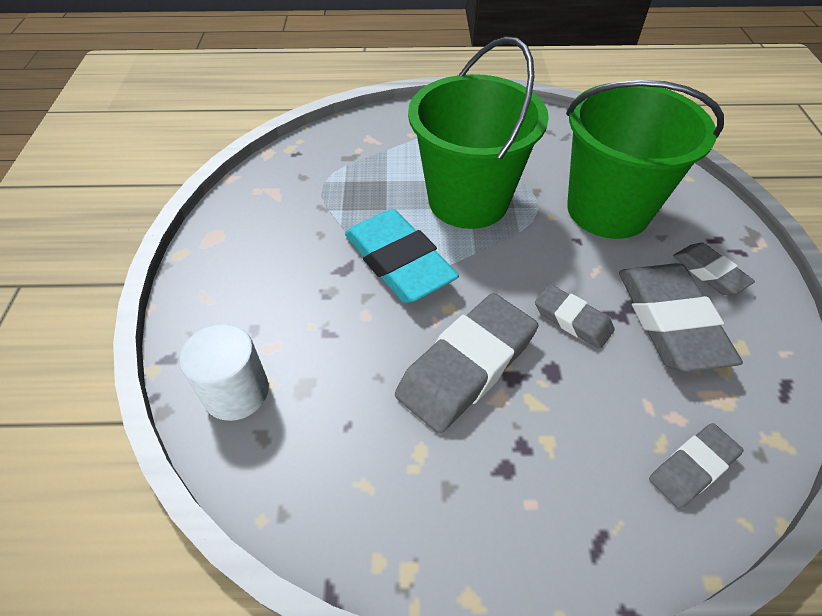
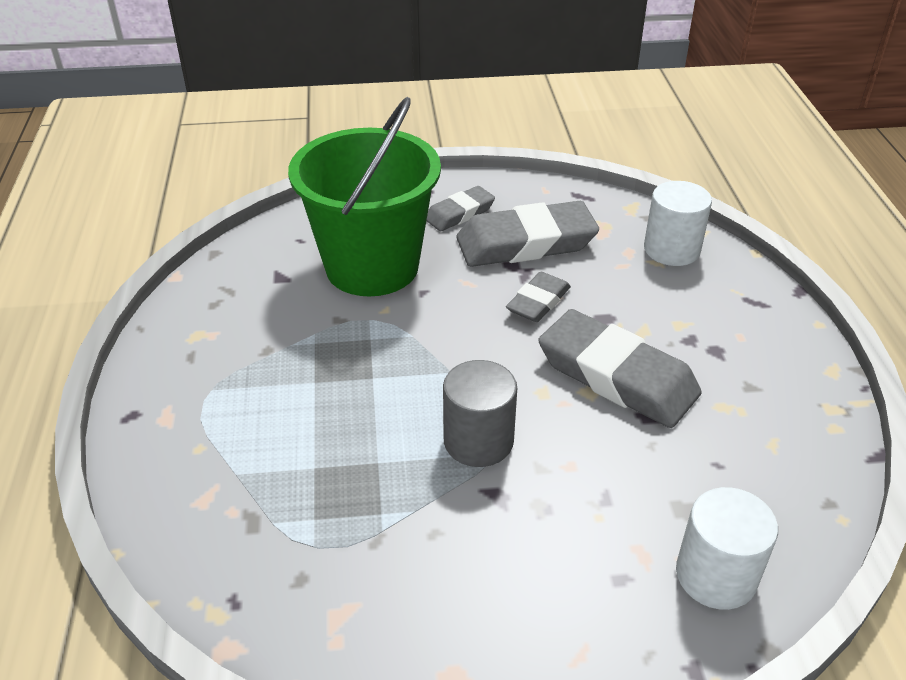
camera: 95 degrees left, 10 degrees down
(398, 262) = (478, 441): turquoise eraser -> grey cylinder
(468, 200) = (358, 379): green bucket -> none
(692, 468) = (671, 249): grey eraser -> white cylinder

